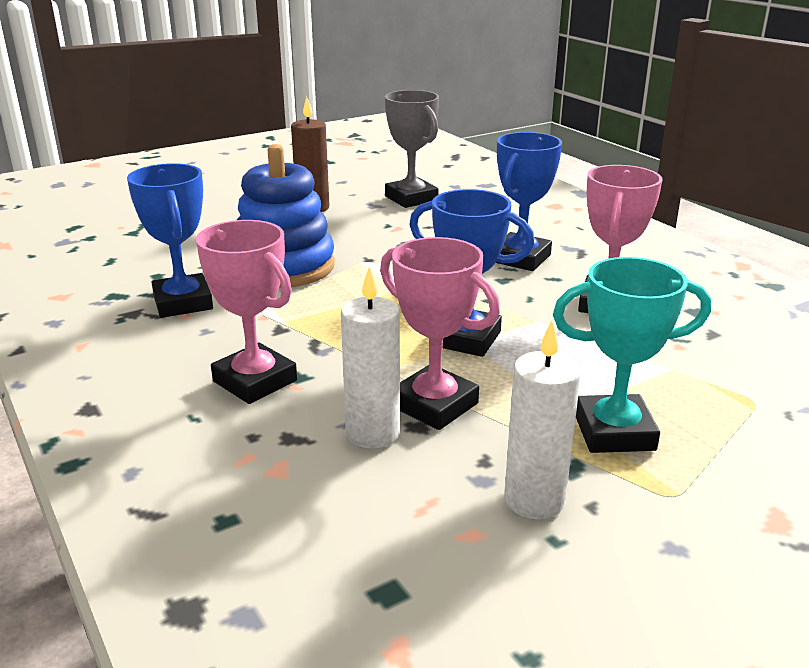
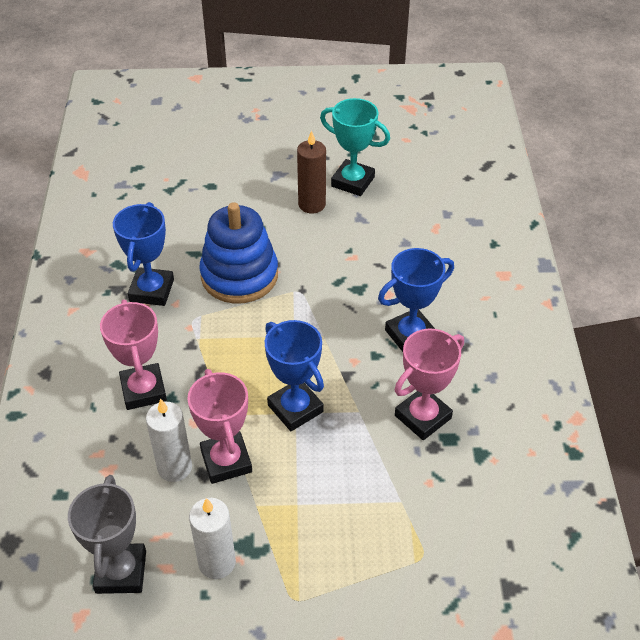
camera: 30 degrees right, 20 degrees up
(411, 198) = (396, 220): grey trophy -> grey trophy (121, 572)
(614, 432) = (308, 536): turquoise trophy -> turquoise trophy (353, 182)

